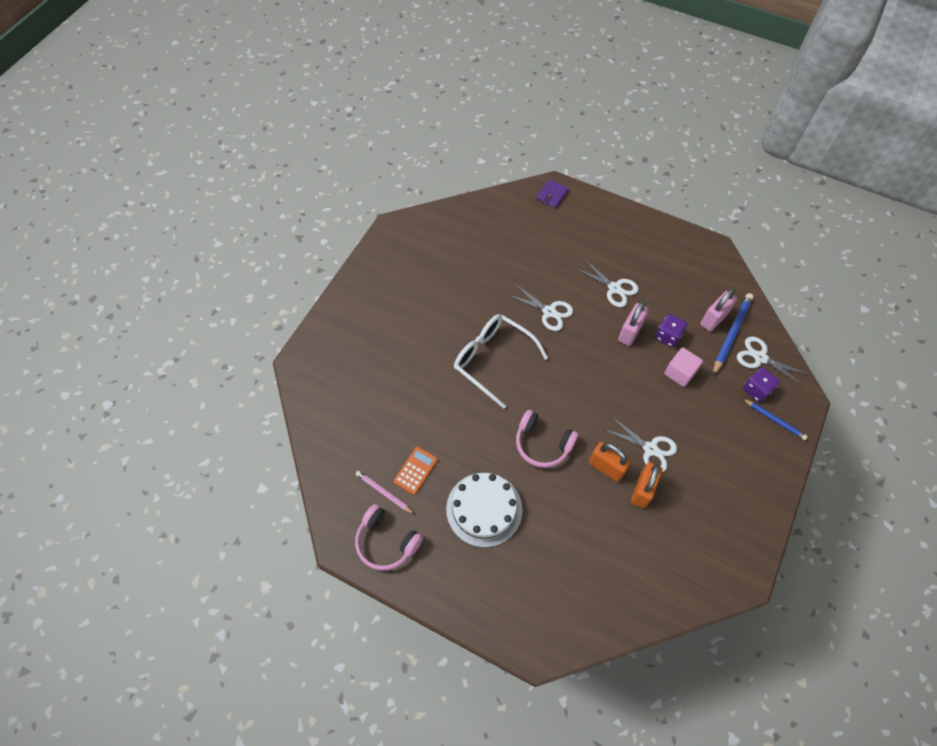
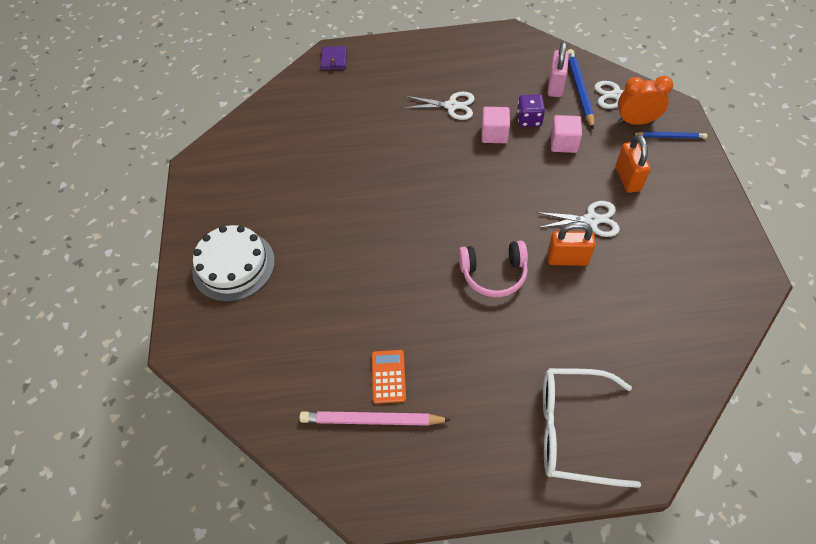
camera: 30 degrees left, 5 degrees down
(384, 492) = (371, 420): pink pencil -> pink pencil, size x1.61
(386, 542) = (412, 468): pink headphones -> none
(484, 509) = (485, 369): white cake -> white cake (233, 265)
(492, 359) = (386, 227): white glasses -> white glasses (572, 430)
(549, 312) = (408, 156): white scissors -> none
(630, 332) = (494, 134): pink padlock -> pink cube
(642, 490) = (614, 259): orange padlock -> orange padlock (627, 179)
(756, 390) = (636, 122): purple dice -> orange clock

